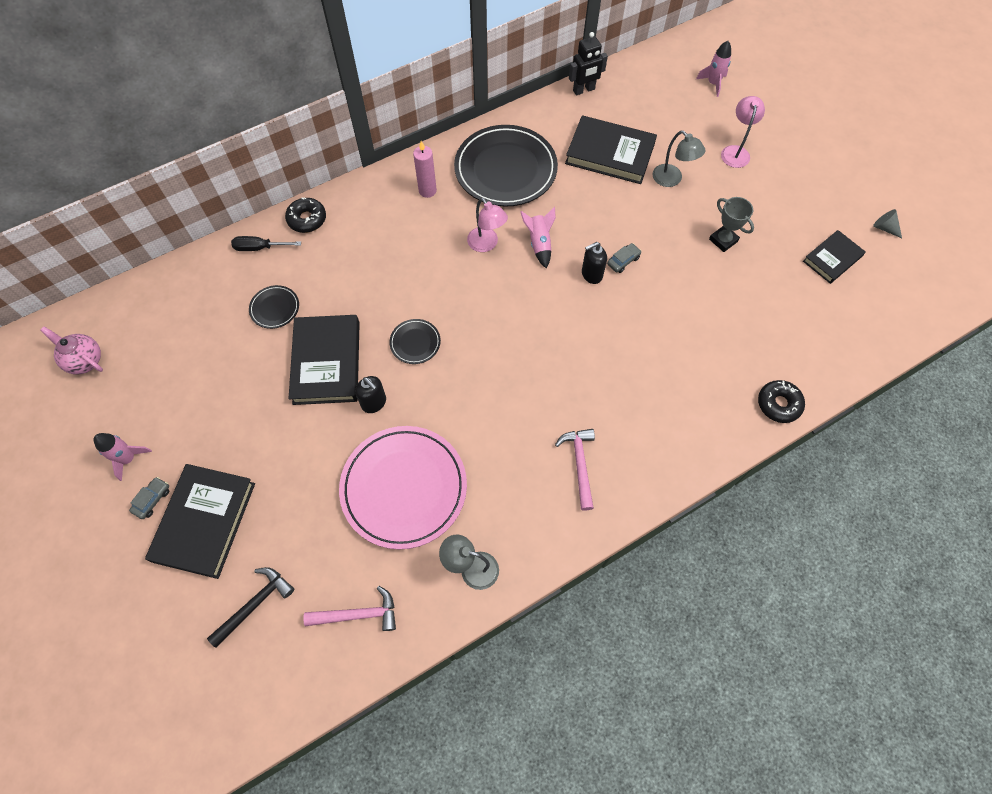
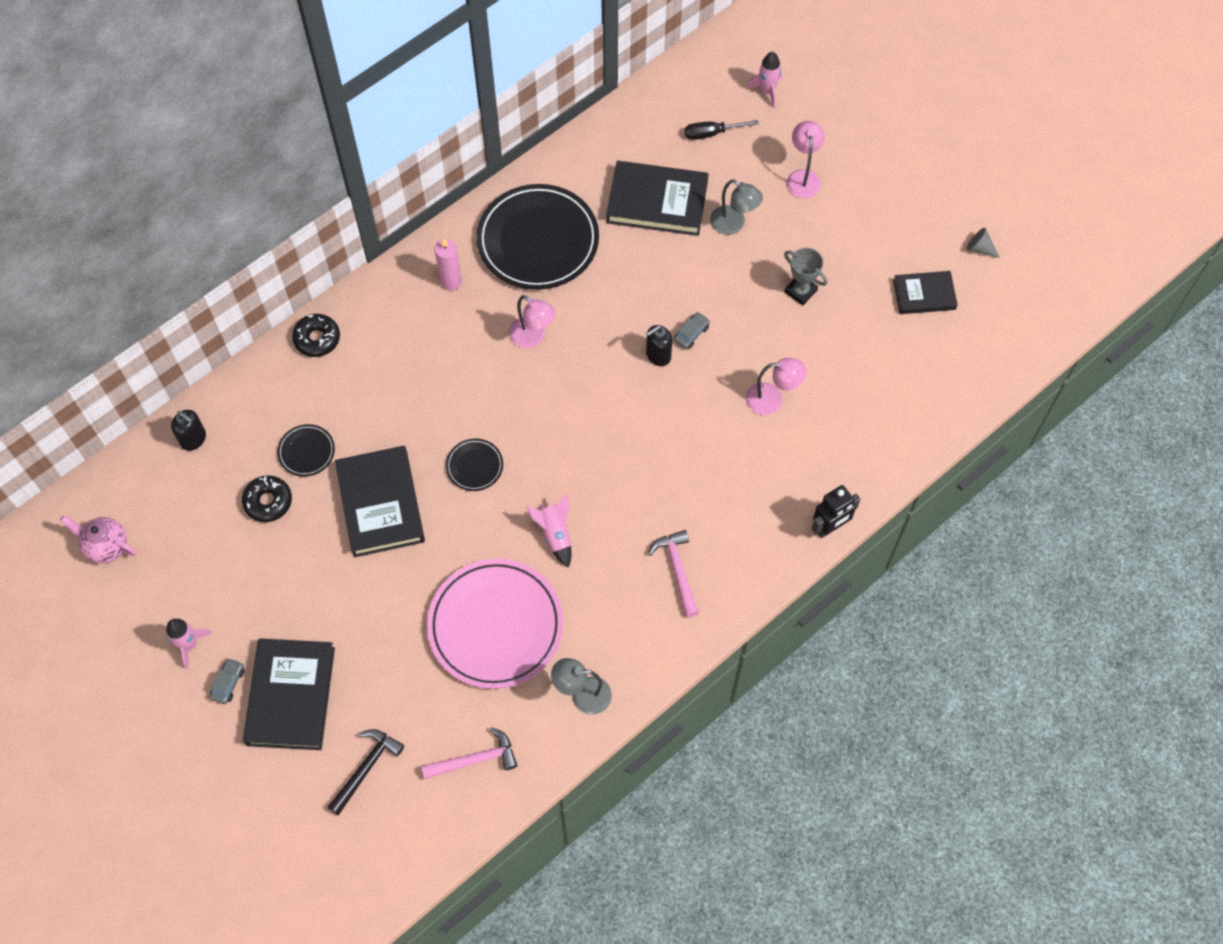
camera: 10 degrees left, 0 degrees up
(259, 248) = (270, 382): black screwdriver -> black screwdriver (711, 133)
(374, 403) = (443, 540): black soap dispenser -> black soap dispenser (193, 439)
(539, 243) = (593, 327): pink rocket -> pink rocket (555, 534)
(584, 90) = (614, 122): black robot -> black robot (830, 527)
(687, 326) = (772, 399): none -> pink lamp
(778, 404) = (879, 471): black donut -> black donut (268, 502)
(832, 259) = (924, 295): black book -> black book turned 45 degrees clockwise

